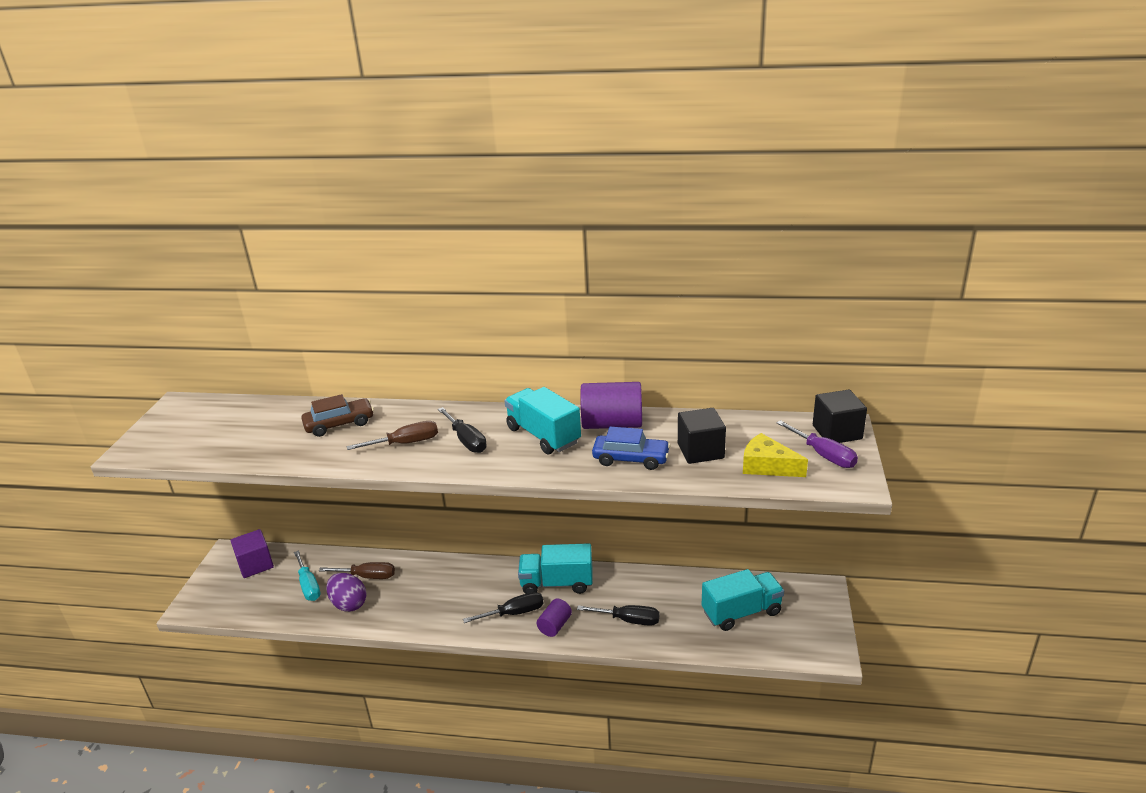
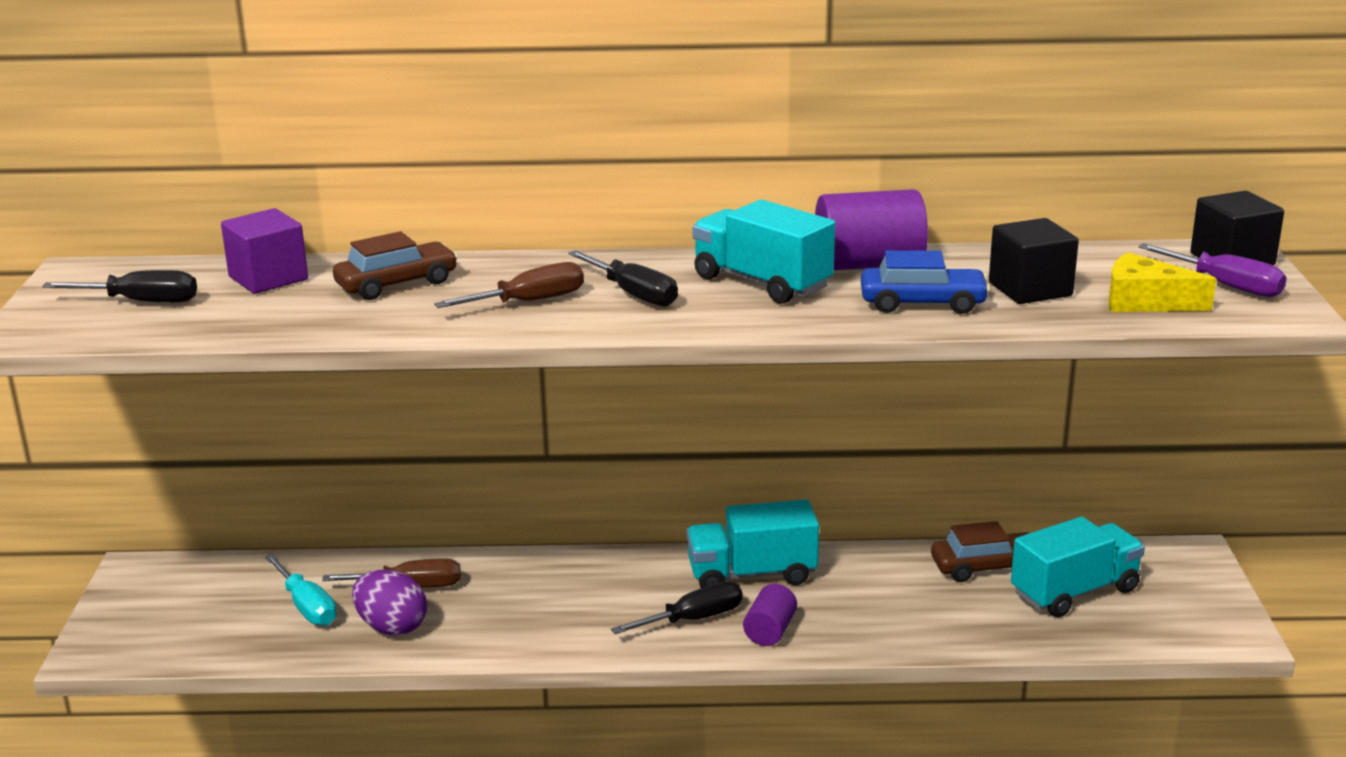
camera: 10 degrees left, 5 degrees down
(255, 564) = (194, 583): purple cube -> purple cube (268, 278)
(628, 620) = (892, 615): black screwdriver -> black screwdriver (141, 302)
(694, 589) = (985, 567): none -> brown car

